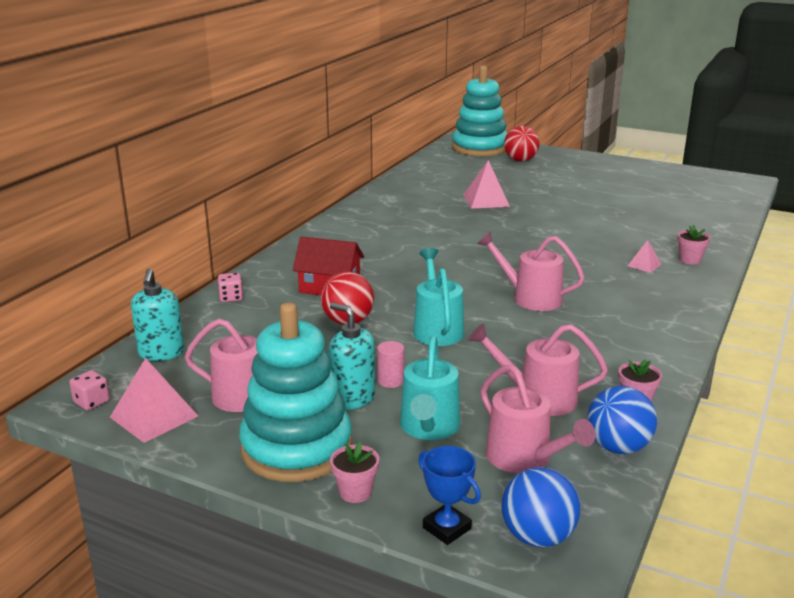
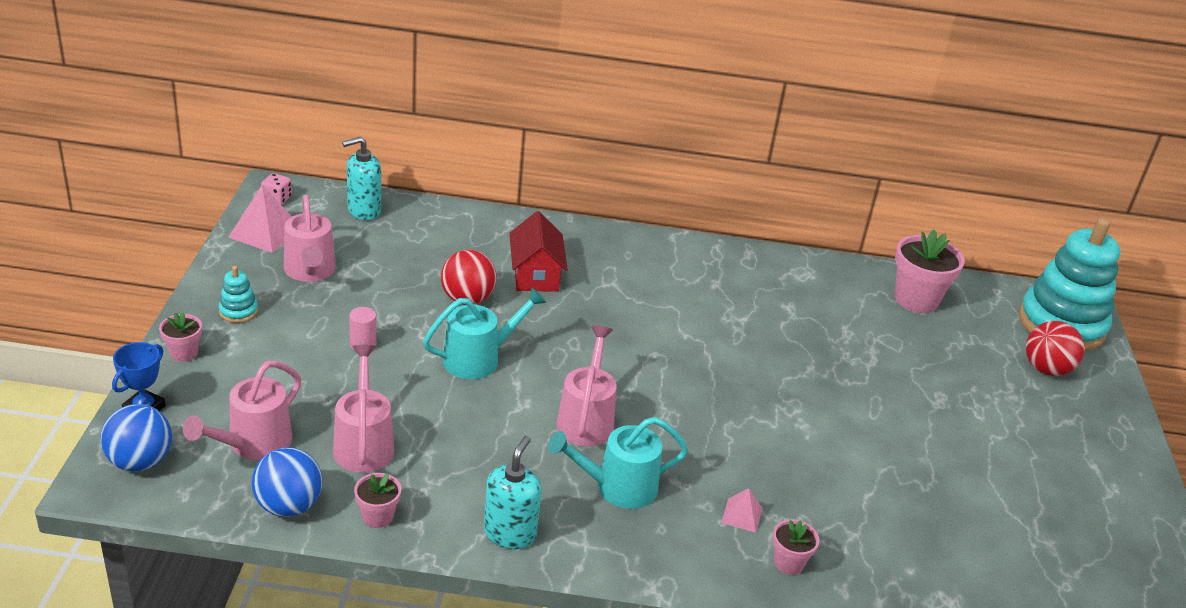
camera: 65 degrees right, 10 degrees up
(231, 298) = (482, 222): pink dice -> none
(296, 448) = (238, 311): turquoise stacking toy -> turquoise stacking toy, size x0.40
(352, 398) = (324, 327): turquoise soap dispenser -> turquoise soap dispenser (510, 533)
(429, 428) = (288, 379): turquoise watering can -> turquoise watering can (617, 487)
(436, 175) = (916, 299): none -> pink flower pot
(486, 200) = (860, 353): pink pyramid -> none

